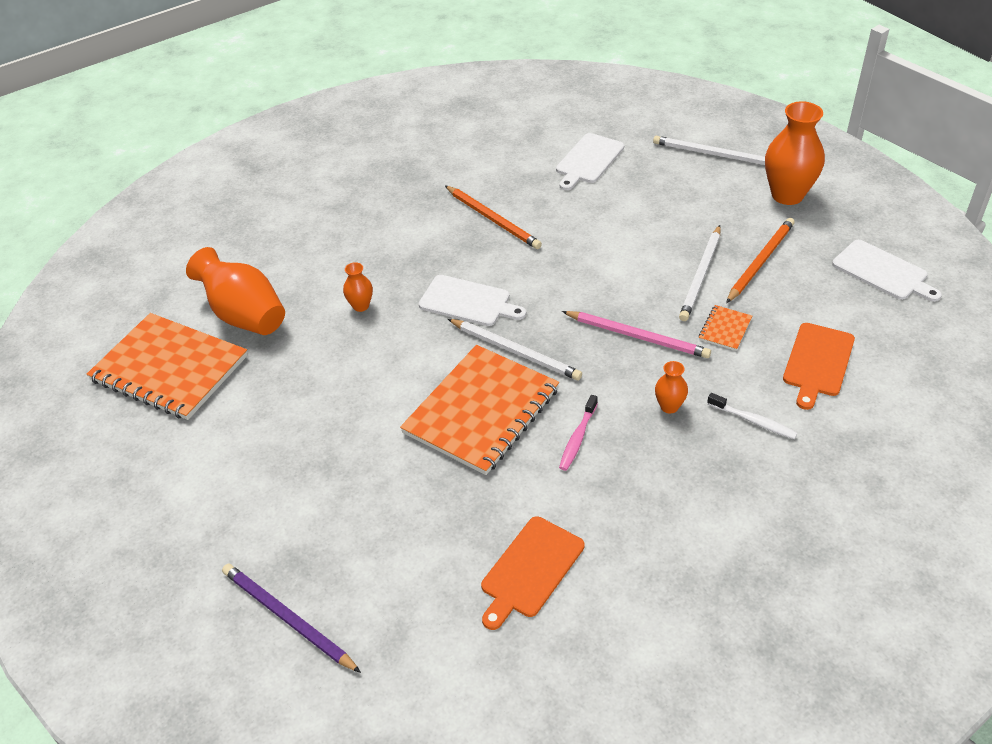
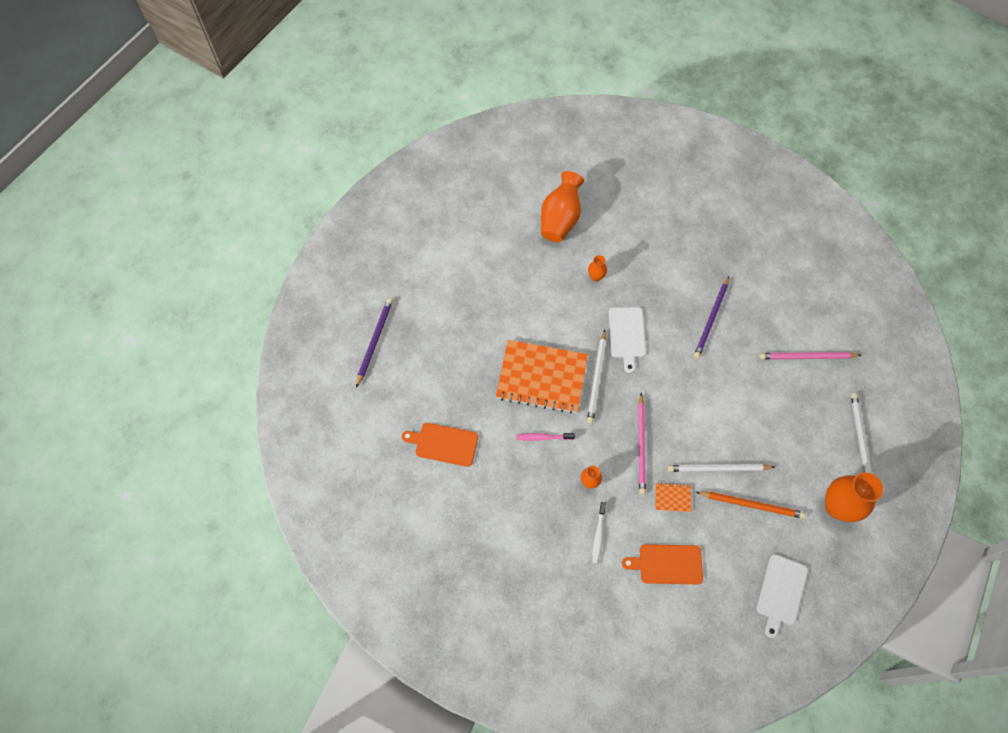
camera: 65 degrees right, 20 degrees up
(169, 368) = (505, 204): orange notebook -> none
(493, 219) = (711, 319): orange pencil -> purple pencil
(588, 160) = (807, 357): white cutting board -> pink pencil

